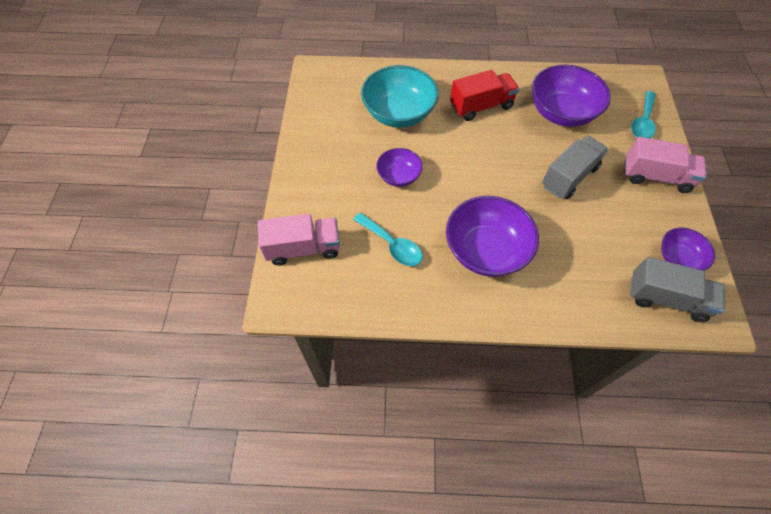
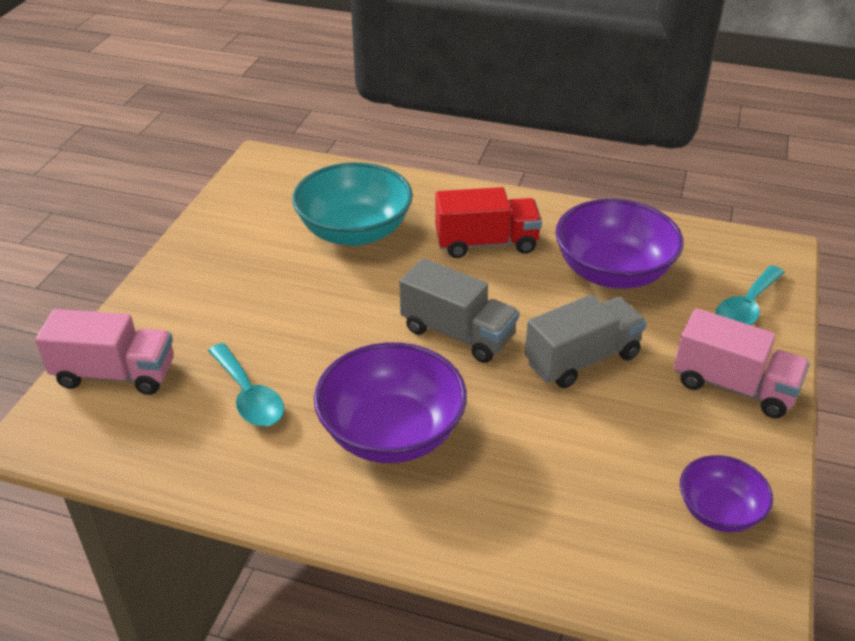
camera: 15 degrees right, 20 degrees down
(399, 176) = (310, 310): purple bowl -> none
(666, 298) = (669, 567): grey truck -> grey truck (457, 333)

